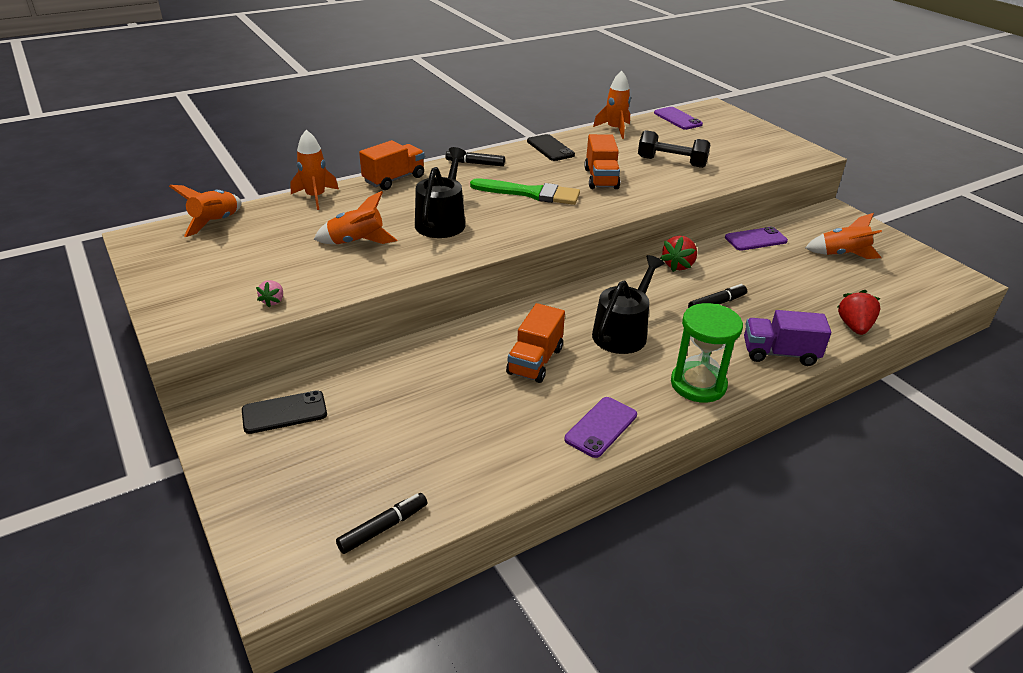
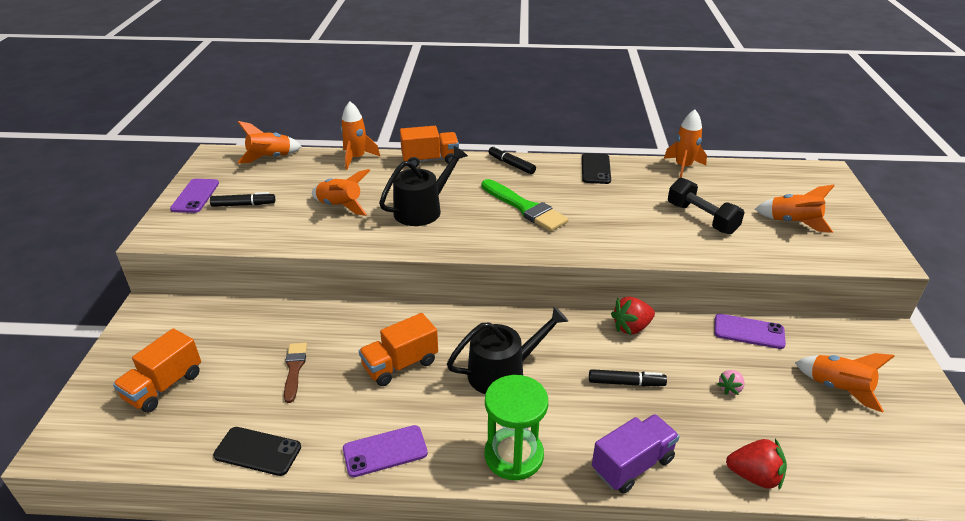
camera: 35 degrees right, 0 degrees up
(273, 301) = (233, 234): pink strawberry -> pink strawberry (730, 388)
(284, 412) = (192, 324): black phone -> black phone (258, 451)
(383, 528) = (151, 447): black marker -> black marker (243, 205)
(443, 404) = (294, 369): none -> brown brush
(601, 179) = (607, 214): orange truck -> orange truck (164, 386)
(677, 119) = (766, 173): purple phone -> purple phone (195, 196)
(733, 147) = (793, 222): none -> orange rocket
(779, 353) = (632, 465): purple truck -> purple truck turned 105 degrees clockwise
(854, 327) = (754, 476): red strawberry -> red strawberry turned 60 degrees clockwise

